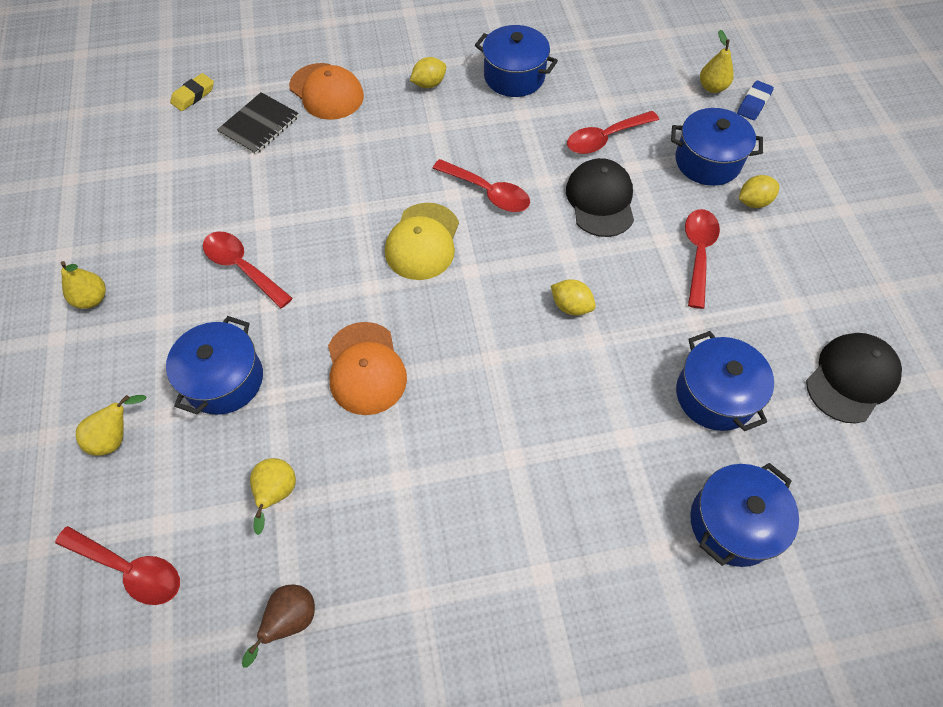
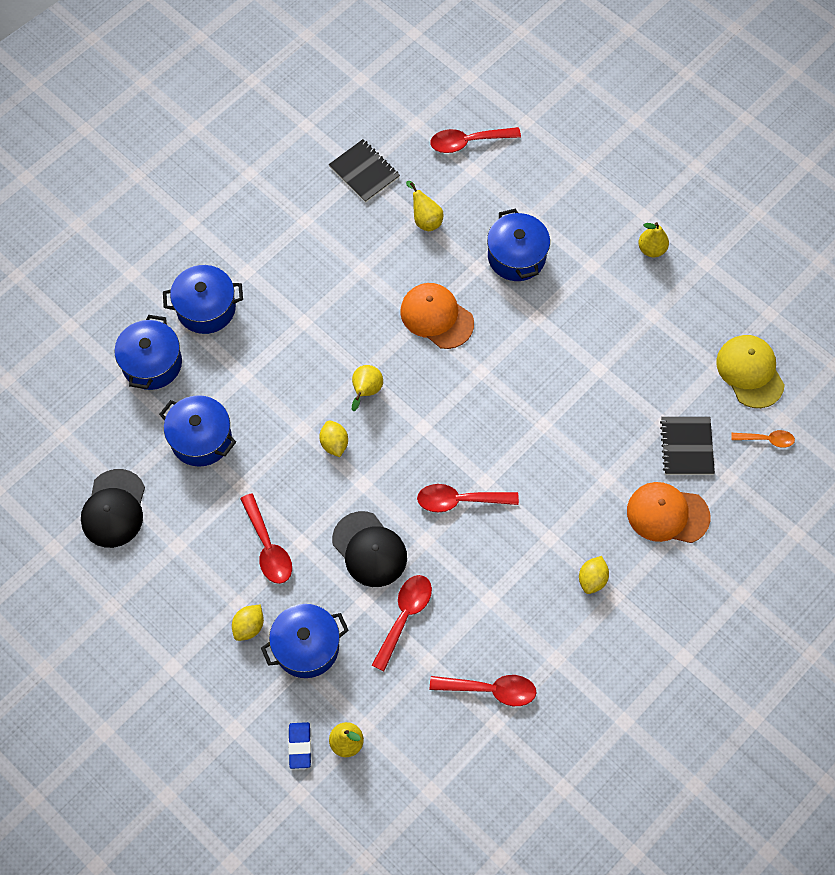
camera: 145 degrees right, 5 degrees up
(116, 437) = (545, 190): yellow pear -> yellow pear (366, 391)
(193, 95) = (767, 439): yellow eraser -> orange spoon
(242, 267) = (579, 329): red spoon -> red spoon (491, 690)
(290, 620) = (364, 172): brown pear -> black notebook
(423, 241) = (474, 428): yellow cap -> yellow cap (750, 372)
(514, 76) = (528, 637): blue pot -> blue pot (206, 308)
(571, 306) = (334, 444): yellow lemon -> yellow lemon turned 75 degrees clockwise

